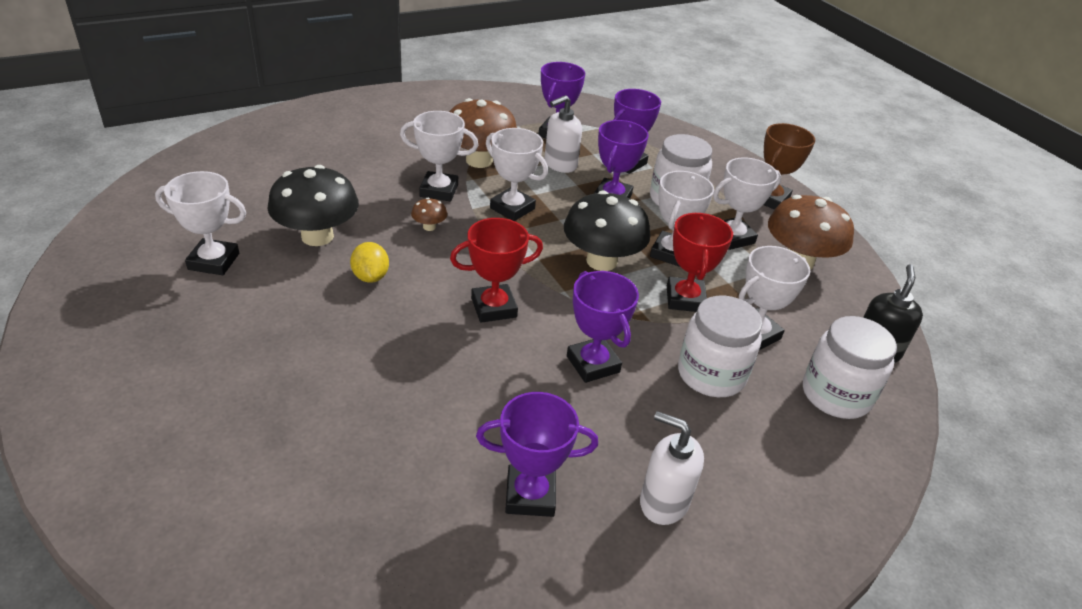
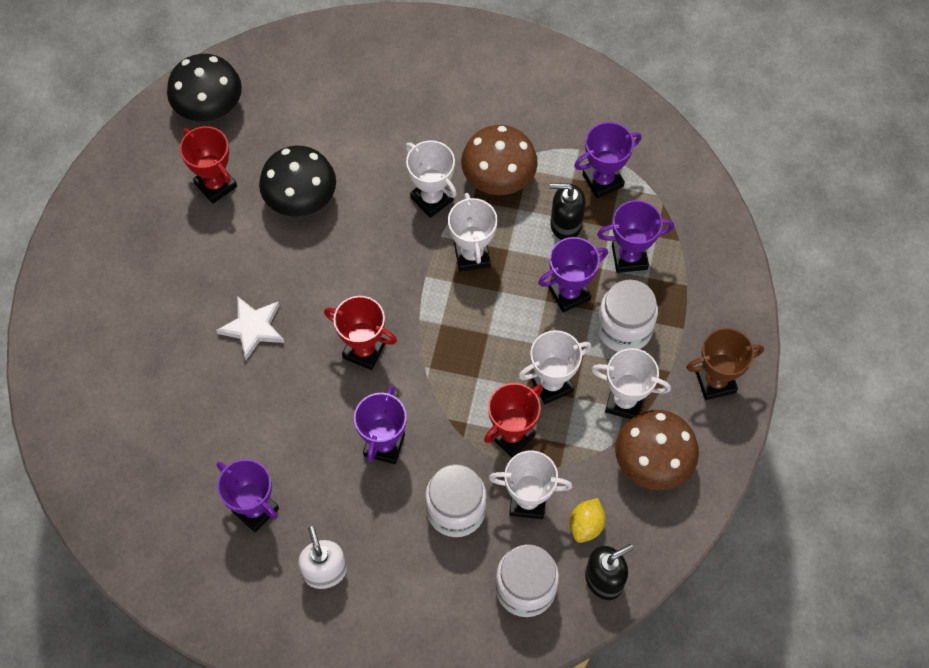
camera: 45 degrees right, 25 degrees up
(214, 261) = (216, 185): white trophy -> red trophy
(363, 345) = (253, 328): none -> white star
(370, 276) = (306, 265): yellow lemon -> yellow lemon (586, 525)
(429, 227) = (389, 238): brown mushroom -> none
(560, 164) = (565, 224): white soap dispenser -> black soap dispenser
(601, 261) = (487, 357): black mushroom -> black mushroom (209, 108)

